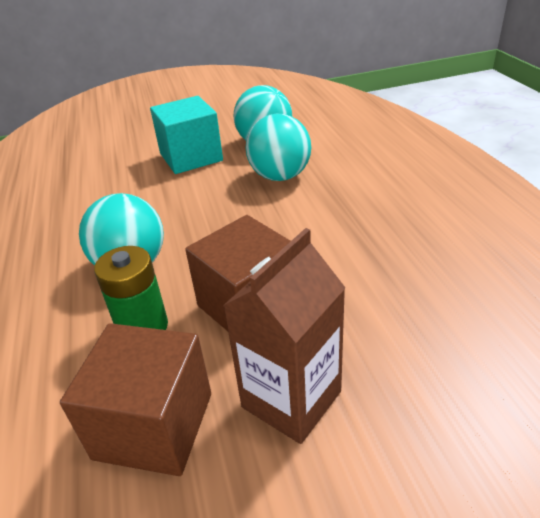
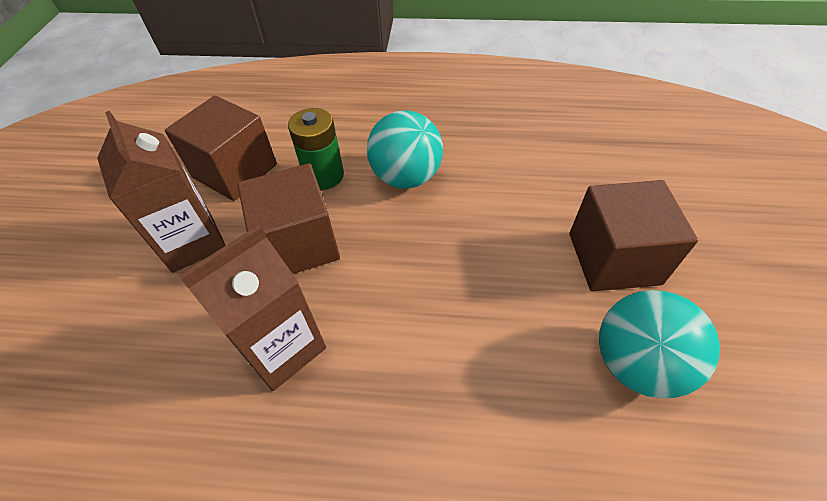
camera: 110 degrees right, 15 degrees up
(191, 157) = (613, 258): turquoise cube -> brown cube
(280, 176) = (516, 346): turquoise ball -> none
(356, 270) = (282, 347): none -> brown carton

